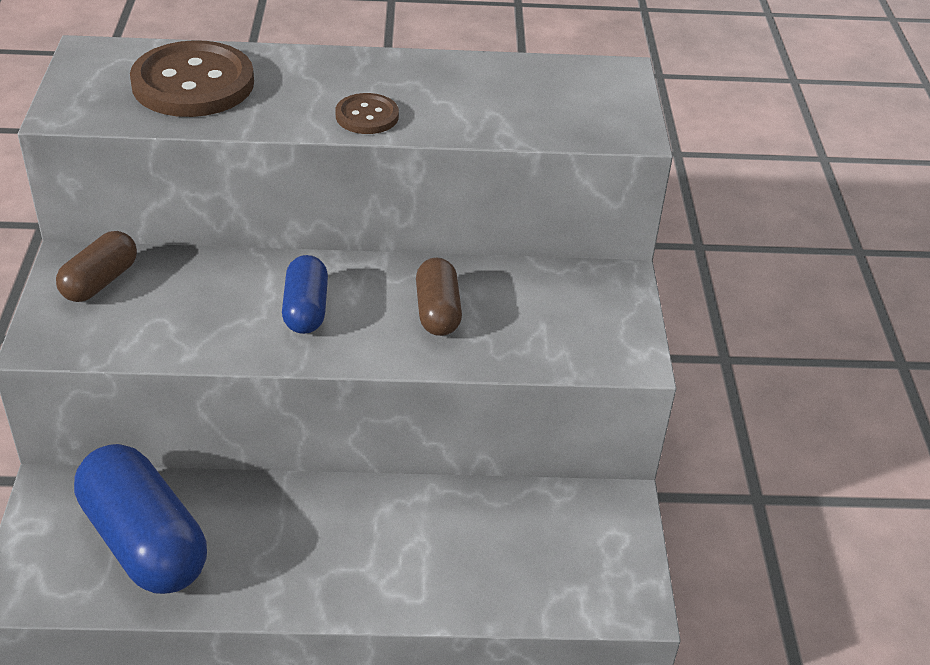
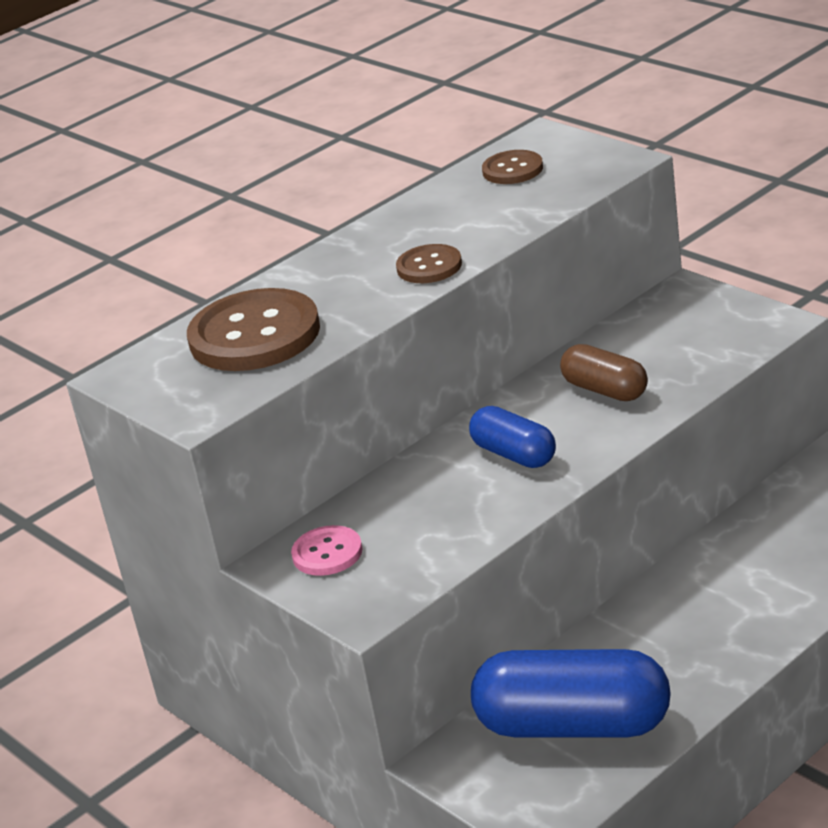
camera: 35 degrees left, 10 degrees down
(100, 281) = (327, 553): brown capsule -> pink button
(552, 84) = (512, 170): none -> brown button

